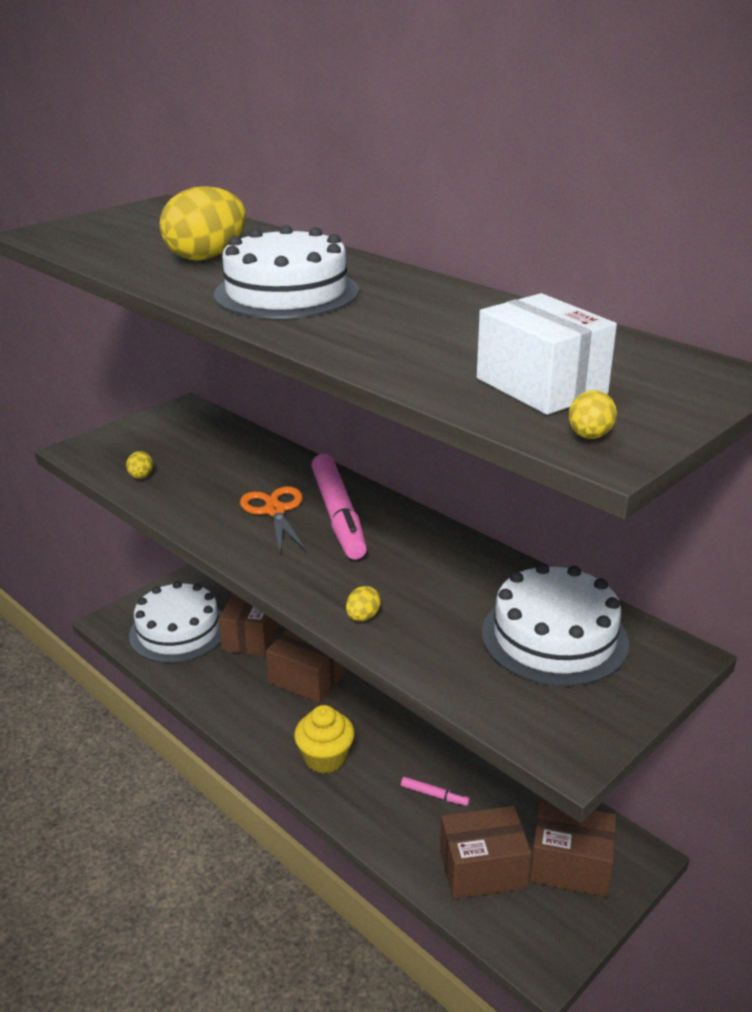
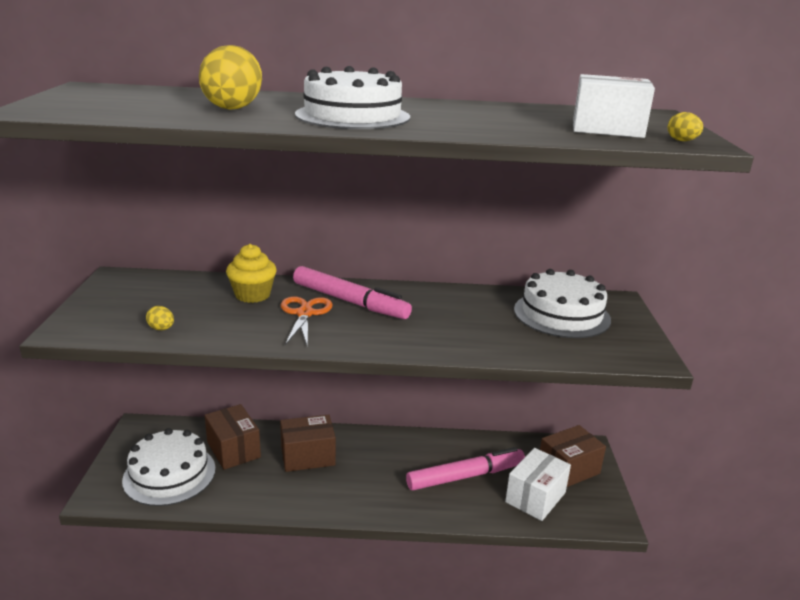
camera: 45 degrees left, 5 degrees down
(275, 511) = (304, 314): orange scissors -> orange scissors turned 60 degrees clockwise
(325, 758) = (380, 493): yellow cupcake -> yellow cupcake (252, 295)
(363, 617) = (460, 346): yellow egg -> none
(434, 795) = (465, 476): pink marker -> pink marker, size x2.44
(483, 869) = (535, 497): brown box -> white box

